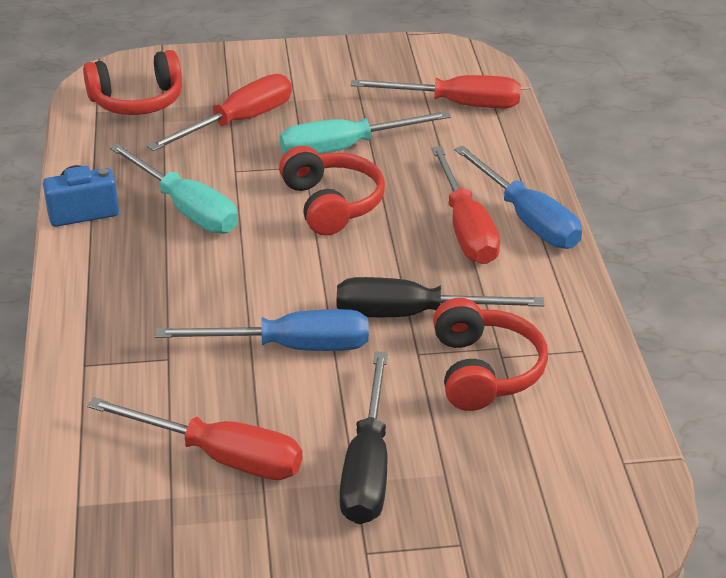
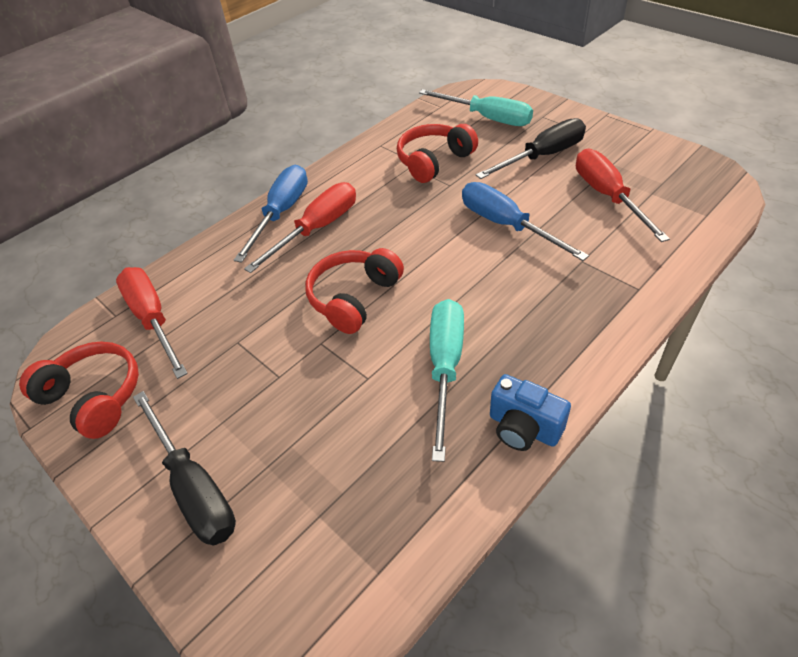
camera: 125 degrees left, 10 degrees up
(137, 101) = (326, 551): red headphones -> red headphones (94, 397)
(239, 122) = (293, 433): red screwdriver -> none
(344, 148) = (274, 338): turquoise screwdriver -> turquoise screwdriver (487, 118)
(412, 314) = (422, 203): black screwdriver -> black screwdriver (194, 487)

